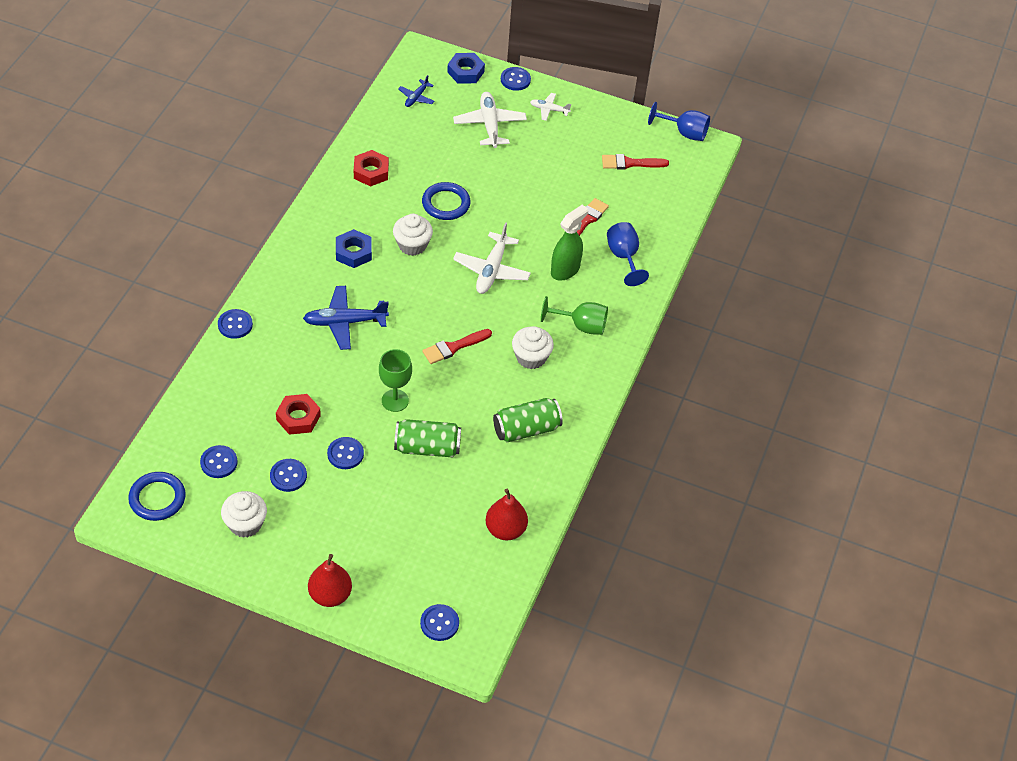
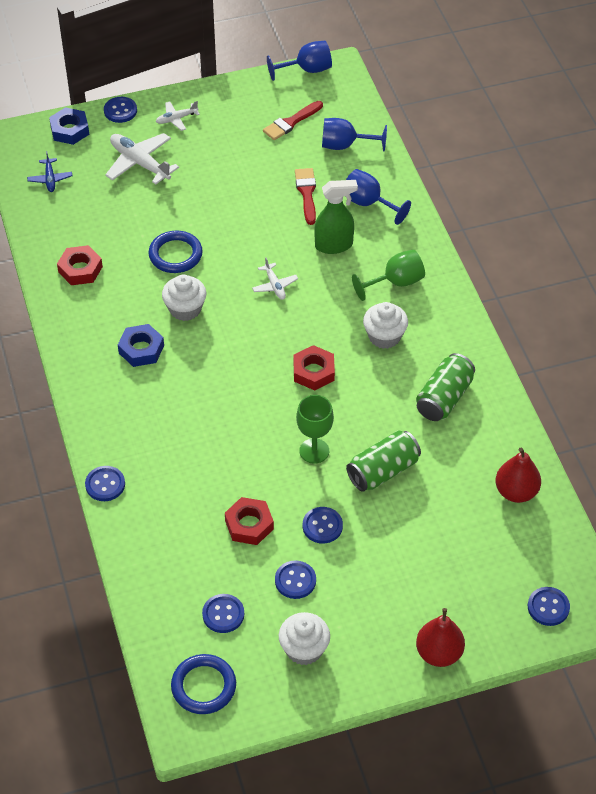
camera: 35 degrees left, 0 degrees up
(344, 322) = (199, 415): blue plane -> none
(454, 347) = (313, 372): red brush -> red nut
(491, 270) = (275, 286): white plane -> white plane, size x0.55
(565, 270) = (334, 245): green spray bottle -> green spray bottle turned 75 degrees clockwise
(652, 204) = (345, 145): none -> blue goblet

